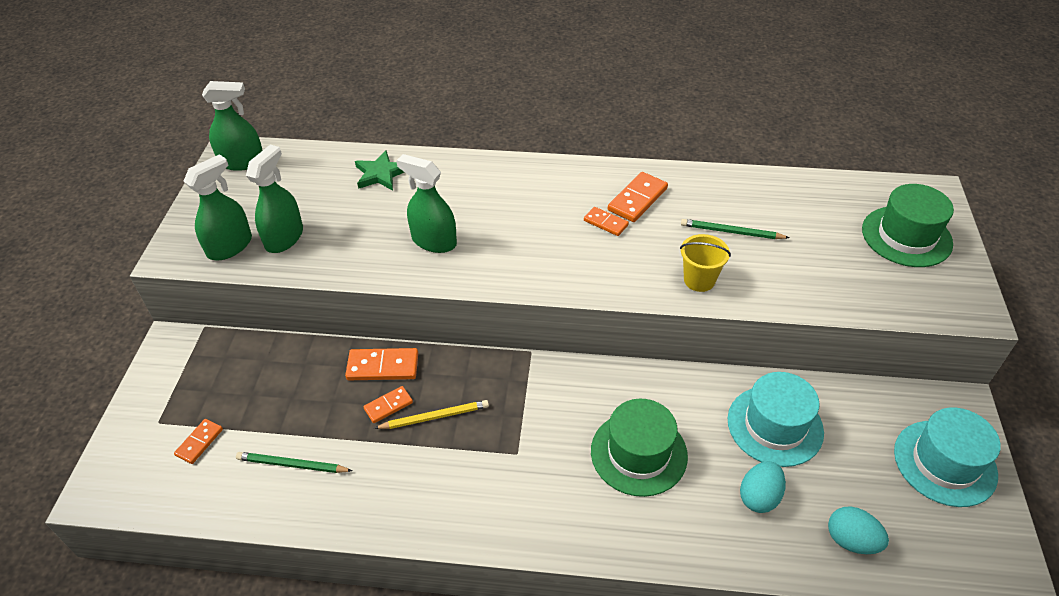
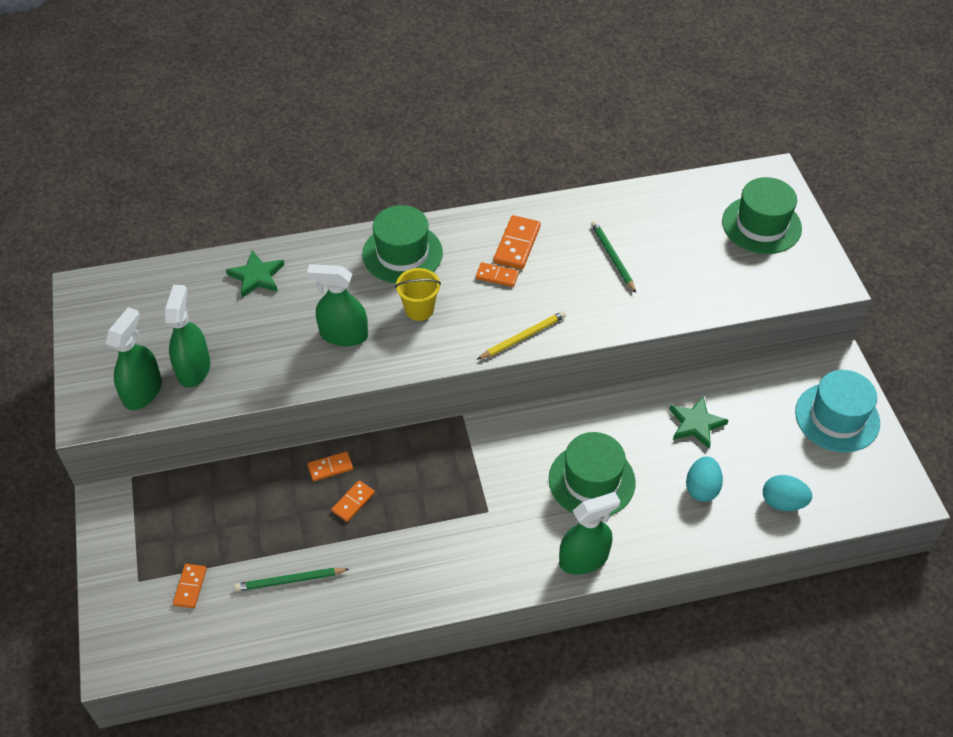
camera: 20 degrees left, 5 degrees up
(242, 162) = (103, 297): green spray bottle -> green spray bottle (583, 558)
(383, 367) = (330, 467): orange domino -> orange domino, size x0.62
(434, 417) = (400, 500): yellow pencil -> yellow pencil (523, 337)
(522, 183) = (402, 253): none -> green hat
(699, 280) = (600, 312): yellow bucket -> yellow bucket (419, 309)
(731, 232) = (612, 257): green pencil -> green pencil turned 75 degrees clockwise
(775, 425) = (696, 424): turquoise hat -> green star

